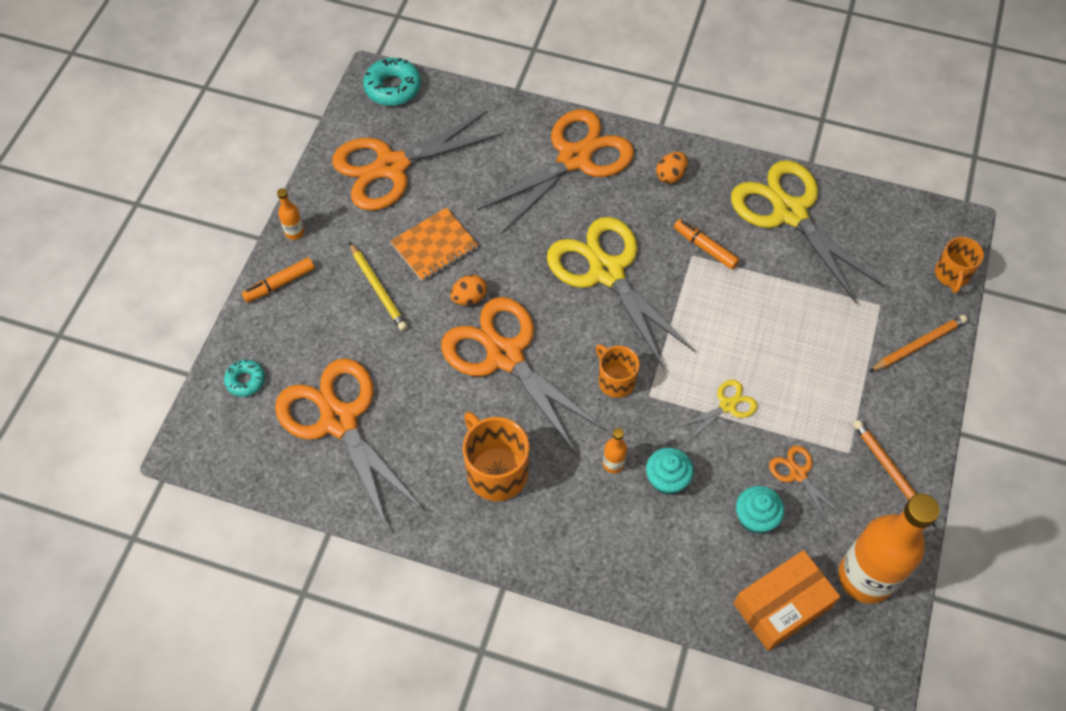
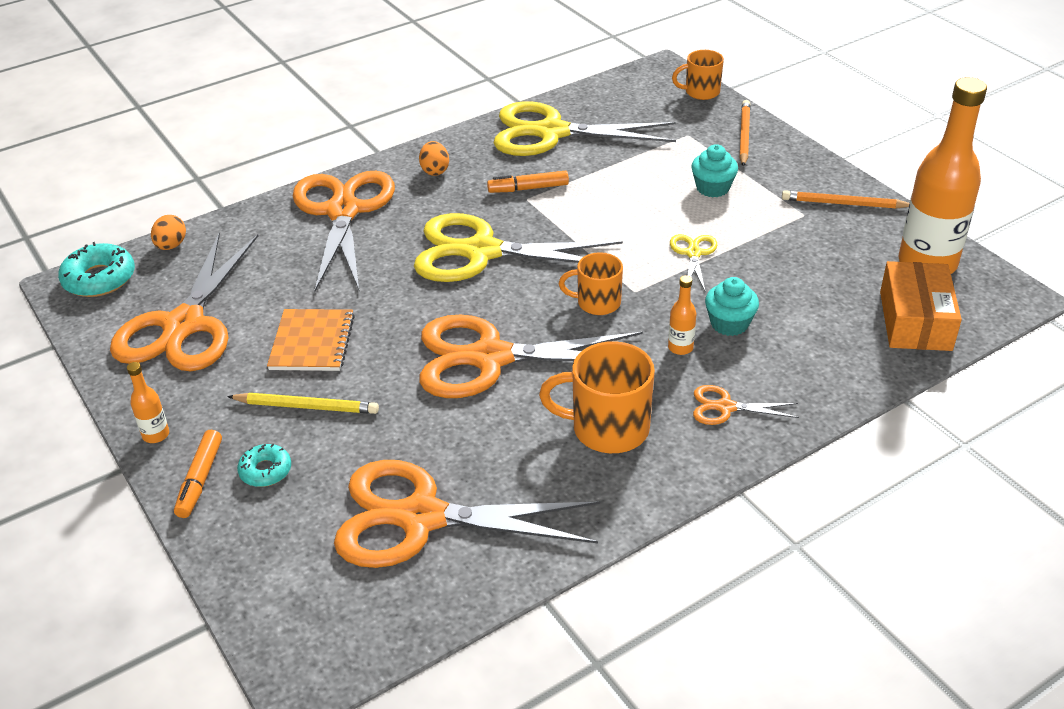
camera: 50 degrees left, 20 degrees down
(245, 380) = (280, 573): turquoise donut -> turquoise donut (265, 471)
(469, 298) = (399, 349): orange egg -> orange egg (171, 246)
(755, 517) = (817, 293): turquoise cupcake -> turquoise cupcake (712, 188)
(798, 474) = (798, 250): orange scissors -> orange scissors (725, 407)
(951, 275) = (701, 92): orange mug -> orange mug turned 120 degrees clockwise

